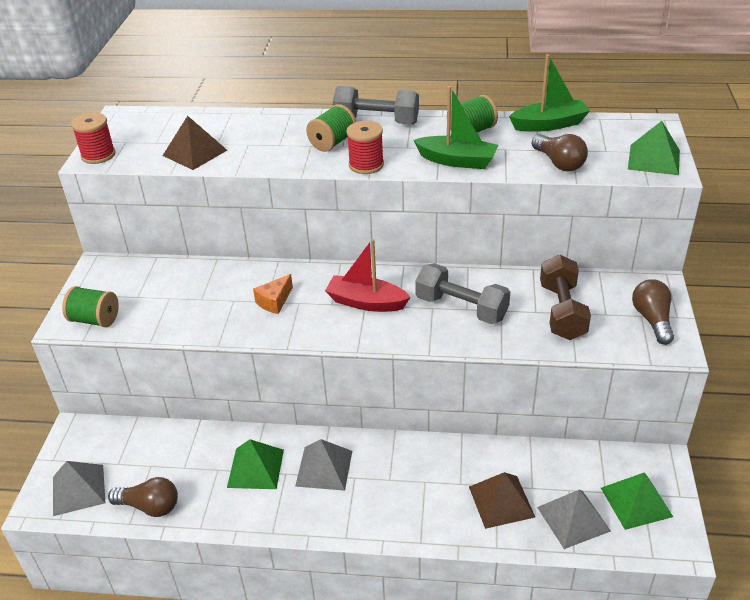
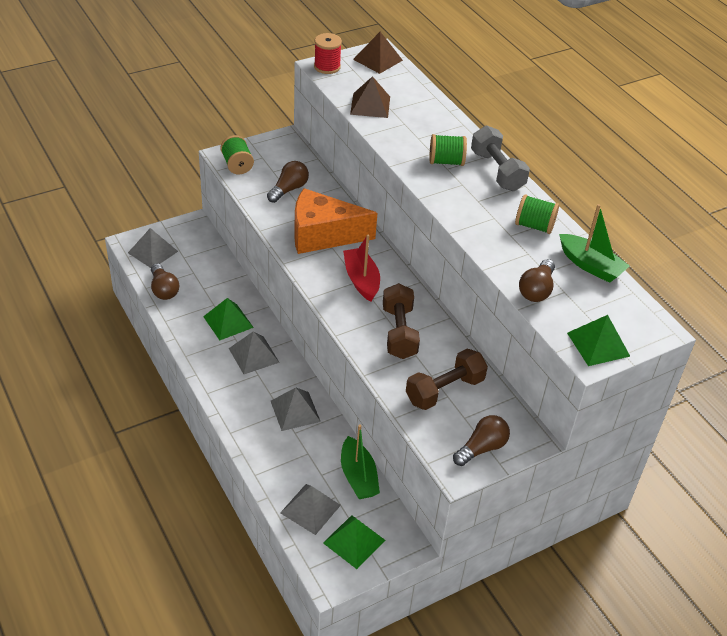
camera: 50 degrees right, 5 degrees up
(179, 297) = (289, 189): none -> brown light bulb
(274, 301) = (323, 235): orange cheese -> orange cheese, size x2.39
(366, 165) = (433, 190): red spool -> none
(431, 469) = (295, 411): none -> grey pyramid
(457, 161) = (484, 233): green boat -> green boat (358, 476)
(461, 308) = (399, 332): grey dumbbell -> brown dumbbell
(501, 501) = (296, 461): brown pyramid -> brown pyramid (378, 59)

